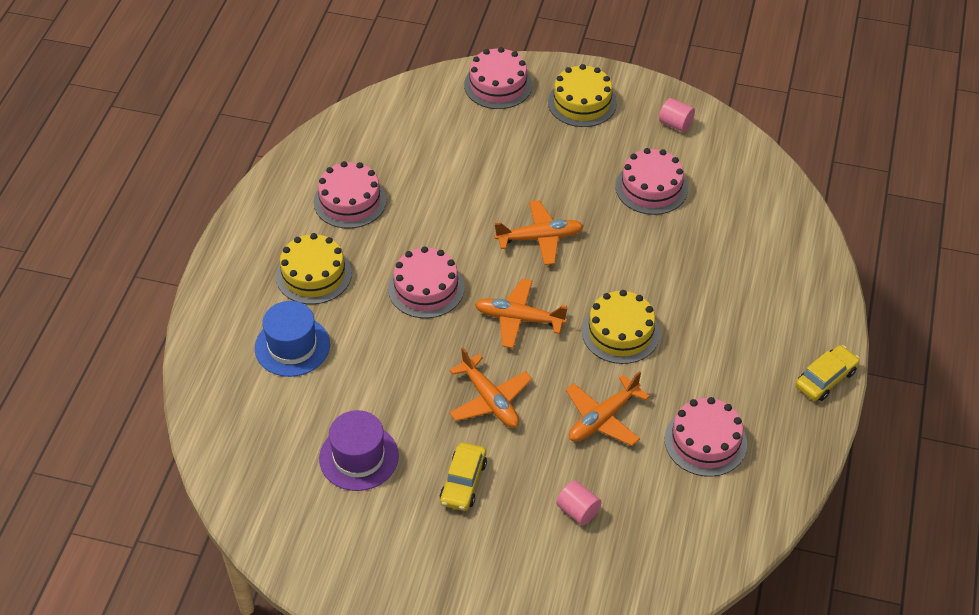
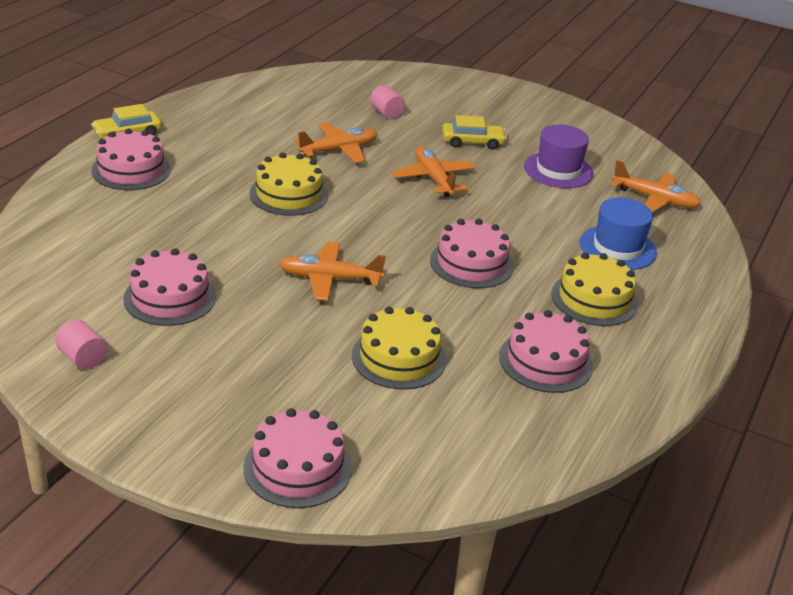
camera: 170 degrees left, 15 degrees down
(463, 482) = (472, 142): yellow car -> yellow car turned 60 degrees clockwise
(518, 319) = (383, 222): orange plane -> orange plane (655, 199)
(582, 102) = (188, 414): yellow cake -> yellow cake (398, 357)
(705, 441) = (261, 123): pink cake -> pink cake (131, 170)

